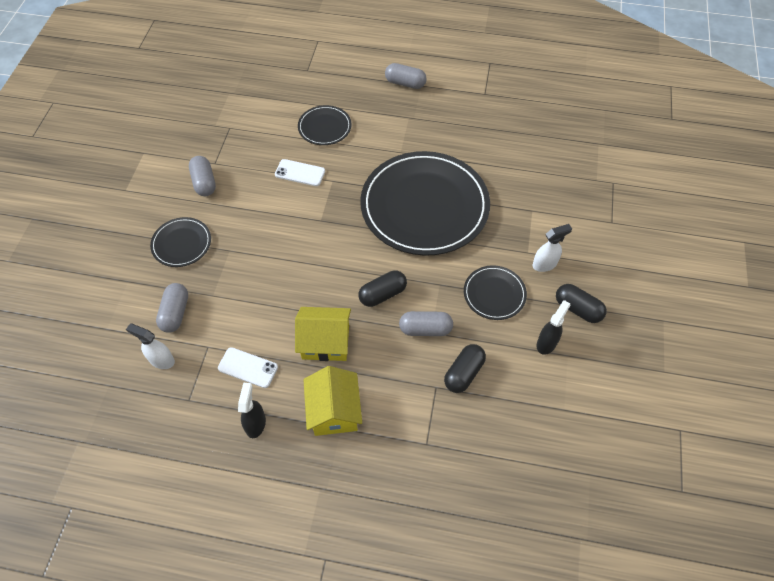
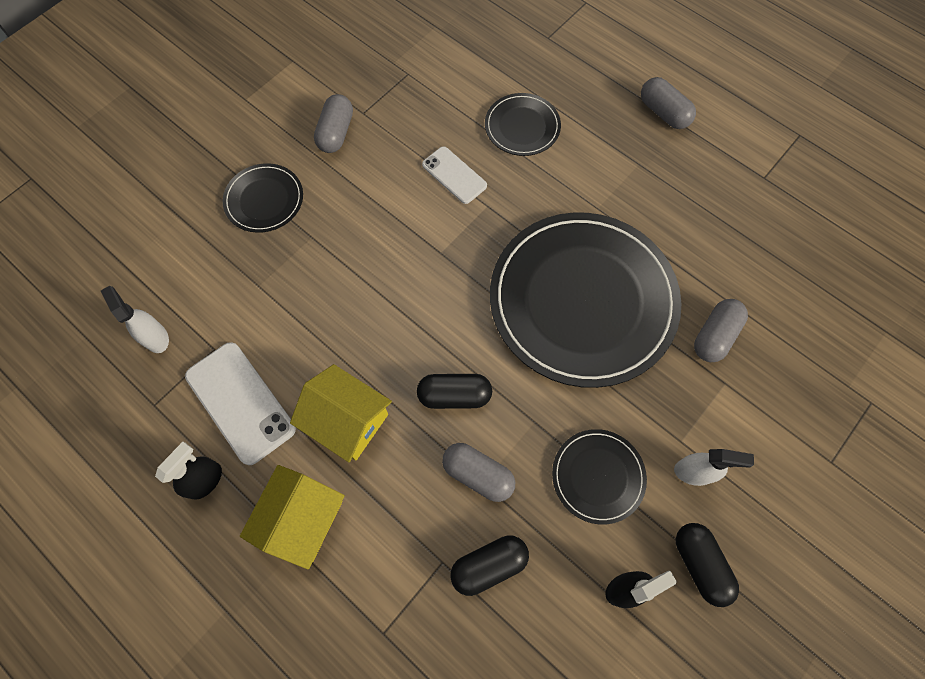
camera: 30 degrees right, 10 degrees up
(175, 313) = (205, 286): grey capsule -> grey capsule (715, 336)
(248, 368) = (240, 402): white phone -> white phone, size x1.61

